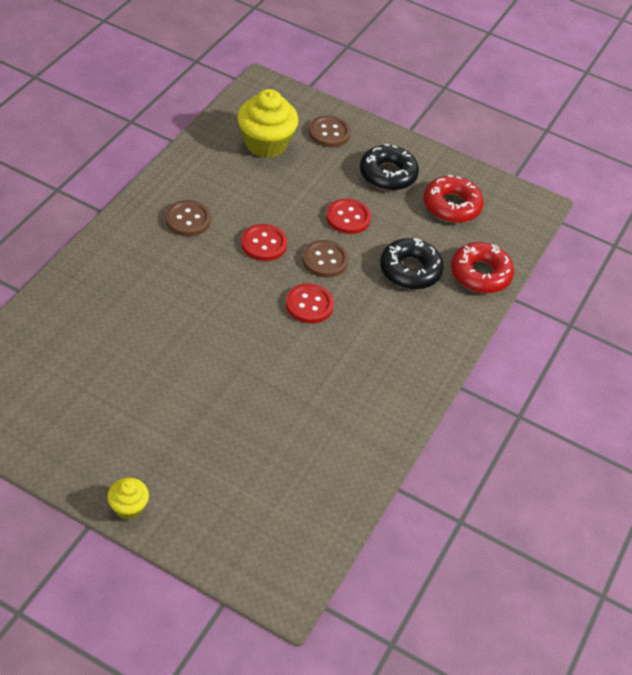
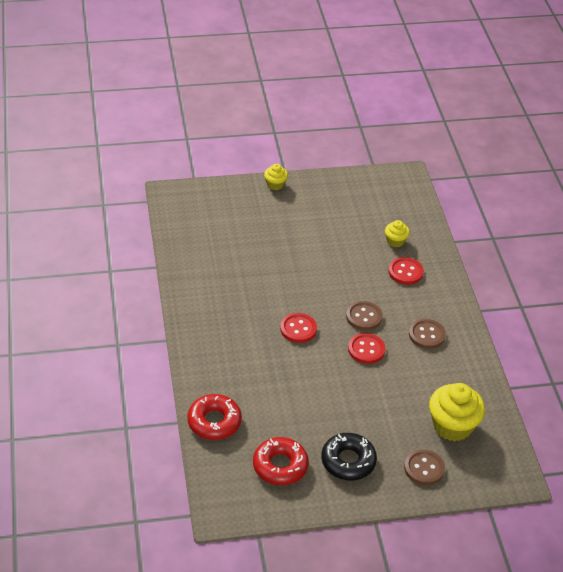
camera: 145 degrees right, 5 degrees down
(85, 329) = (395, 241): none -> yellow cupcake
(325, 260) = (319, 364): brown button -> brown button (364, 317)
(348, 218) = (337, 405): red button -> red button (405, 272)
(410, 270) = (262, 393): black donut -> none

